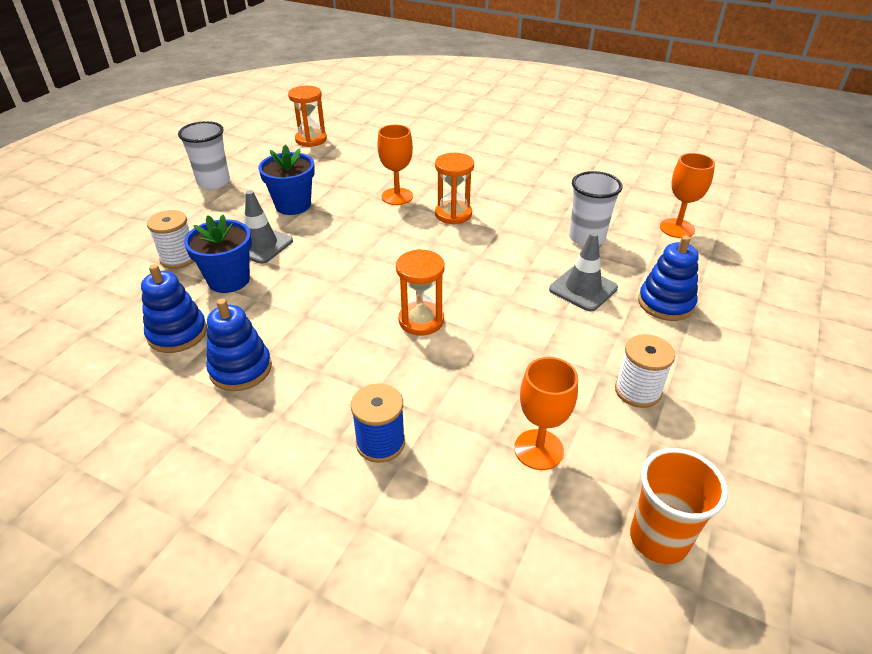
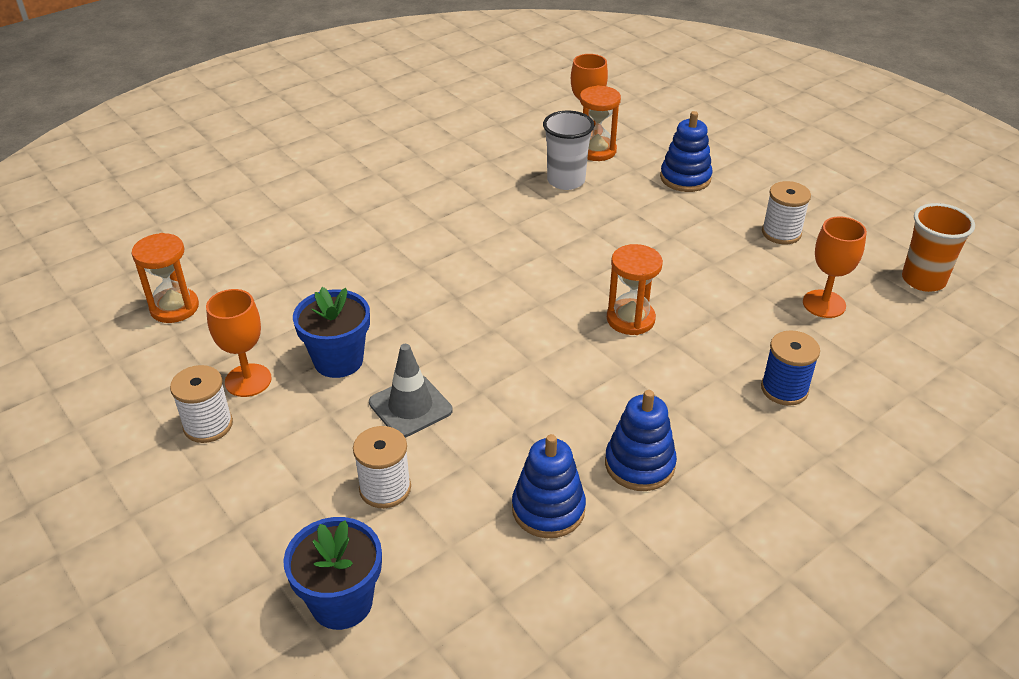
camera: 65 degrees left, 0 degrees up
(214, 182) = (208, 425): white cup -> white spool
(229, 280) = (467, 448): blue flower pot -> blue flower pot (341, 602)
(397, 196) = (390, 273): orange goblet -> orange goblet (248, 380)
(453, 214) = (461, 245): orange hourglass -> orange hourglass (596, 151)
(583, 289) = (640, 211): grey traffic cone -> none

